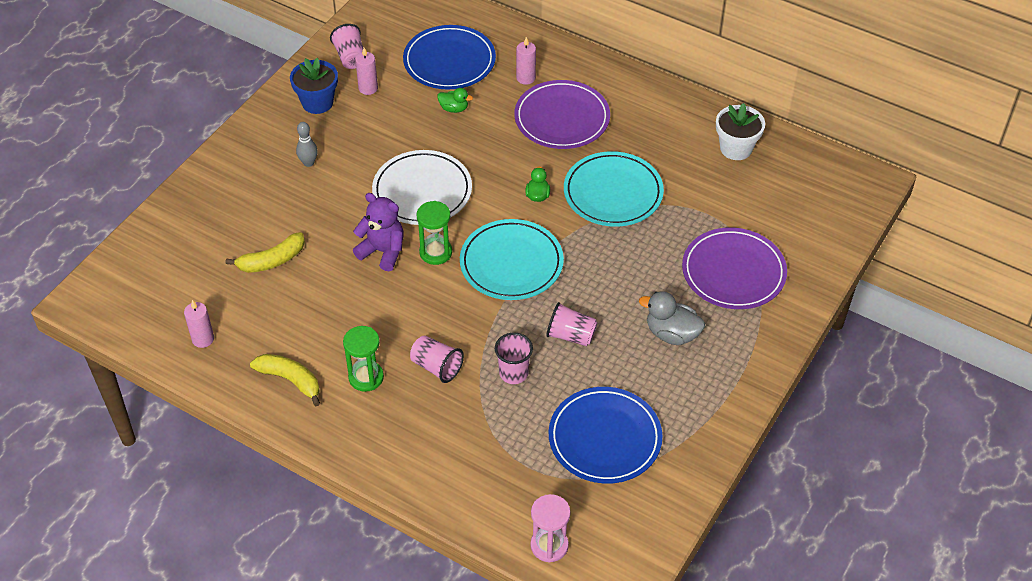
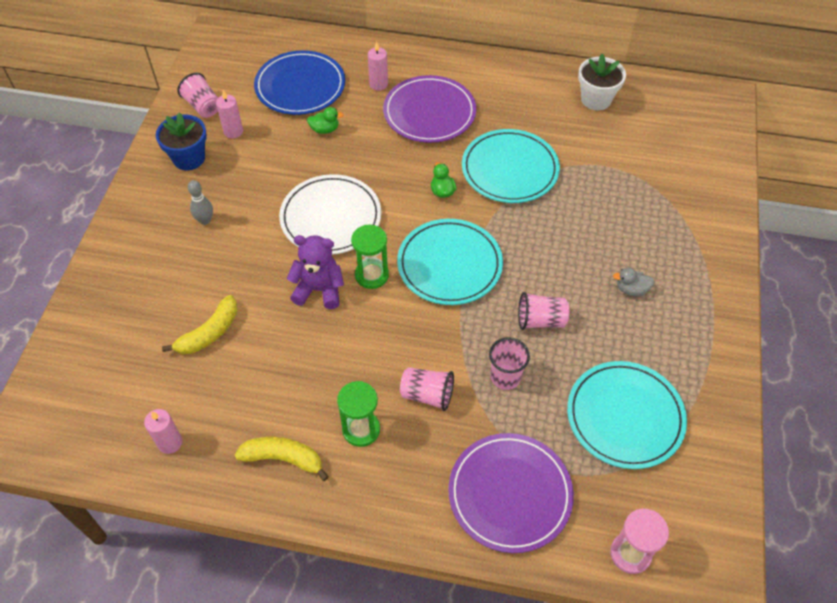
camera: 20 degrees left, 5 degrees up
(605, 438) = (625, 417): blue plate -> turquoise plate
(672, 334) = (631, 289): grey duck -> grey duck, size x0.60
(733, 272) = (654, 213): purple plate -> purple plate (510, 494)

